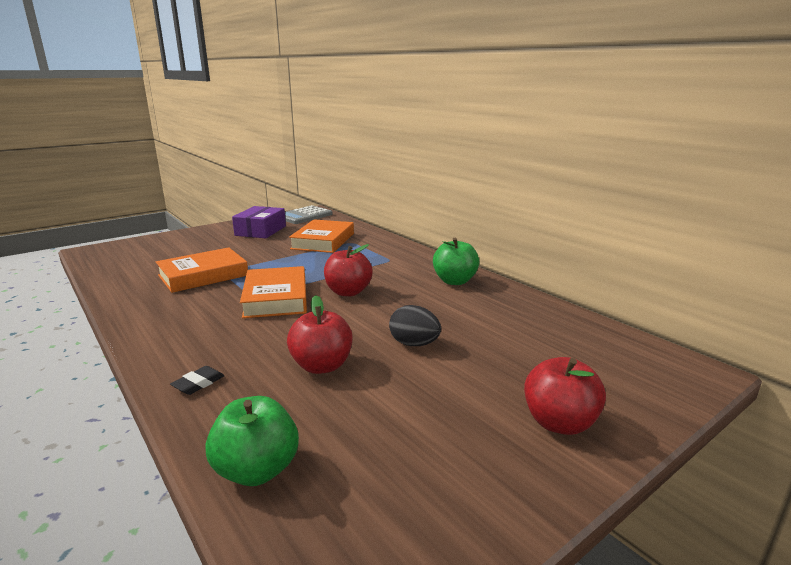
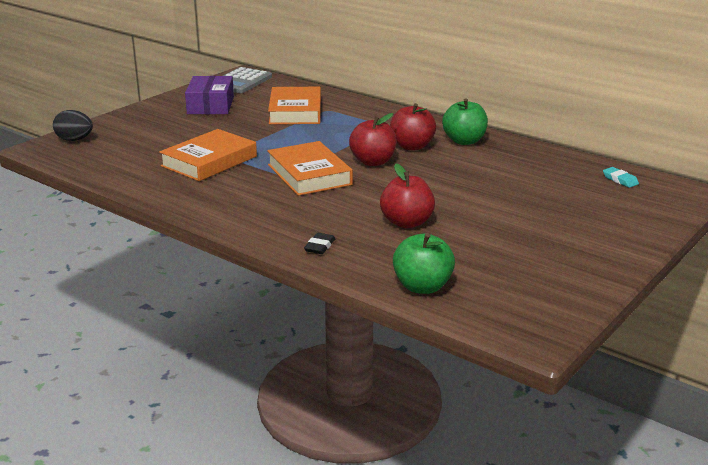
camera: 15 degrees left, 5 degrees up
(414, 344) = (468, 198): black egg -> black egg (74, 140)
(559, 423) = (605, 235): red apple -> red apple (412, 146)
(608, 344) = (620, 180): none -> turquoise eraser

